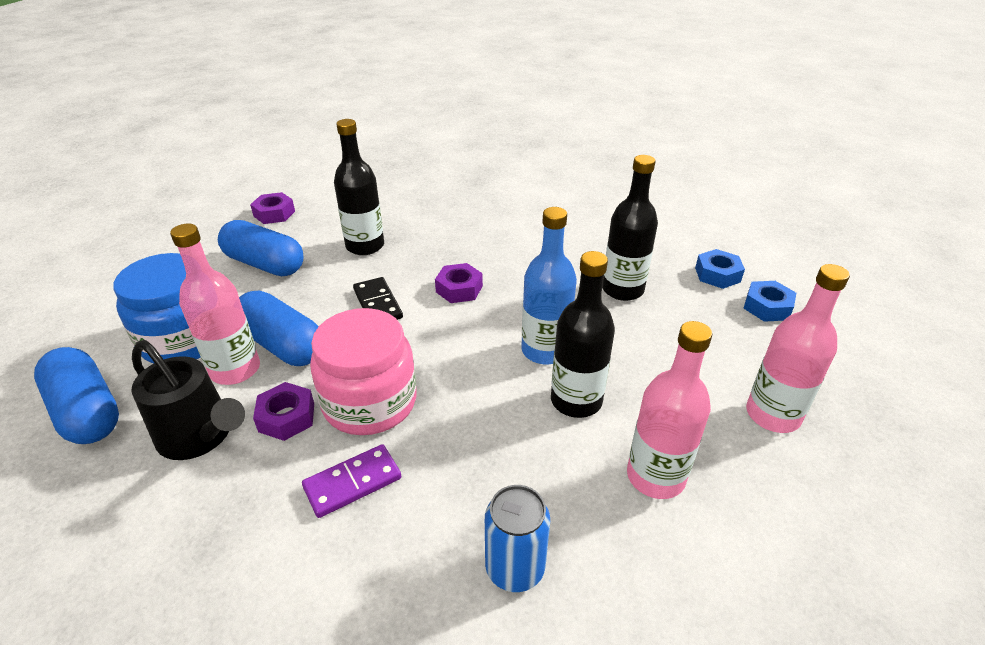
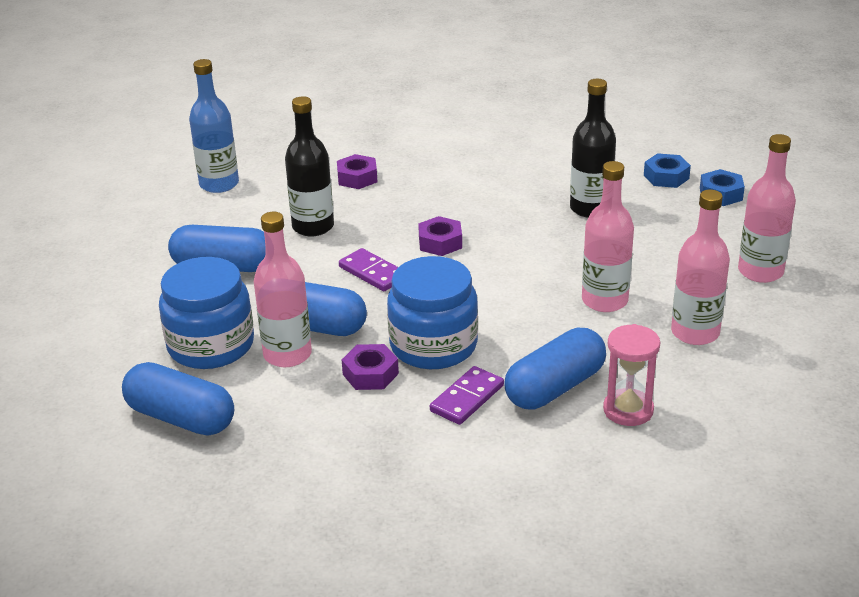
camera: 20 degrees left, 5 degrees down
(201, 436) = (308, 406): black watering can -> none
(274, 214) = (182, 218): purple nut -> purple nut (357, 178)
(370, 402) = (433, 345): pink jar -> blue jar
(377, 304) = (372, 273): black domino -> purple domino
(453, 501) = (555, 387): none -> blue capsule
(515, 568) = (628, 410): blue can -> pink hourglass
(545, 350) = (554, 272): blue bottle -> blue bottle (219, 184)
(576, 400) = (604, 301): black bottle -> pink bottle

